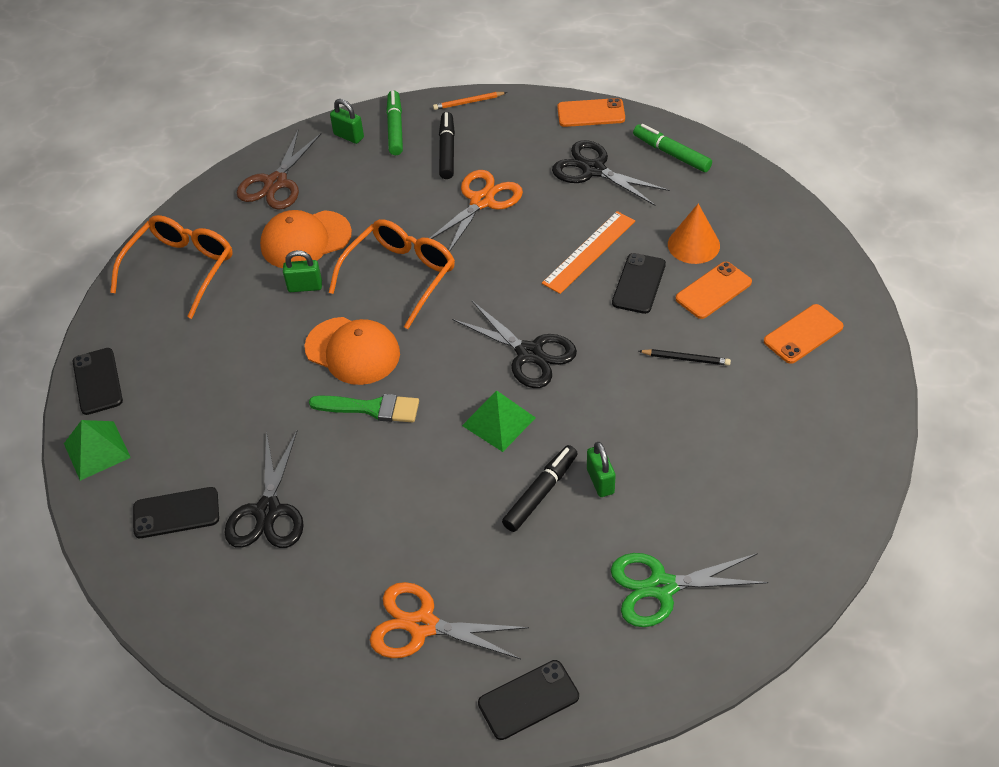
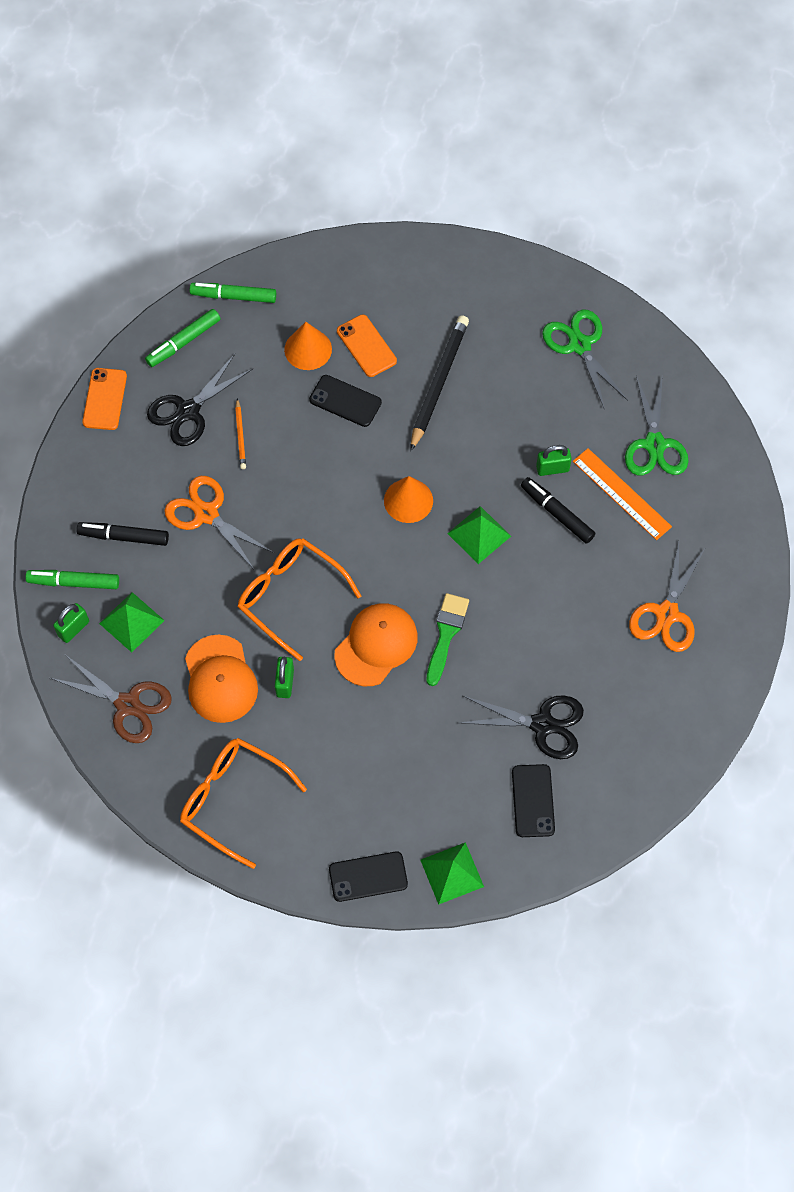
camera: 85 degrees left, 15 degrees up
(360, 171) = (131, 621): none -> green pyramid
(468, 102) = (53, 508): orange pencil -> orange pencil (240, 436)
(528, 700) = (736, 548): black phone -> none
(529, 353) = (408, 500): black scissors -> orange cone
(589, 252) = (296, 433): orange ruler -> orange ruler (621, 494)
(686, 359) = (438, 383): black pencil -> black pencil, size x2.05
(738, 179) = (233, 296): none -> green marker
(782, 489) = (579, 345): none -> green scissors
(803, 334) = (429, 293): orange phone -> none

